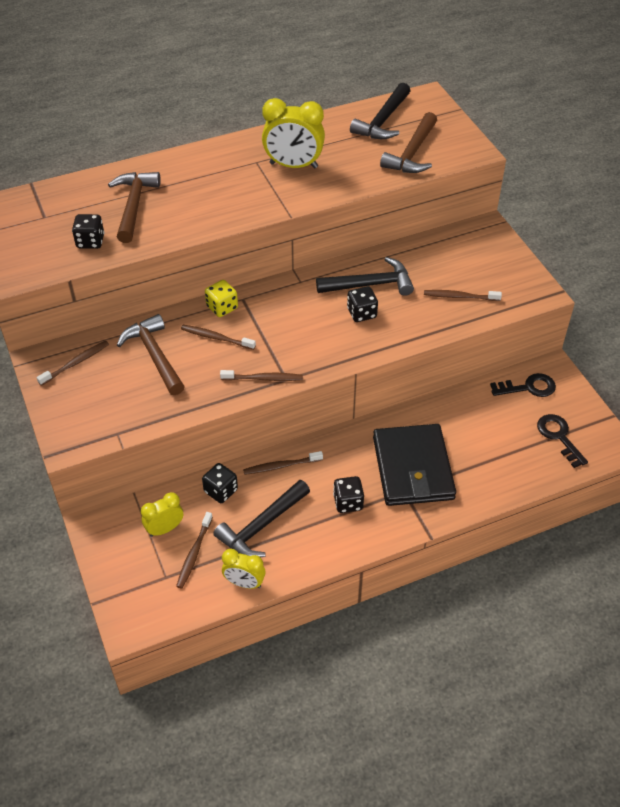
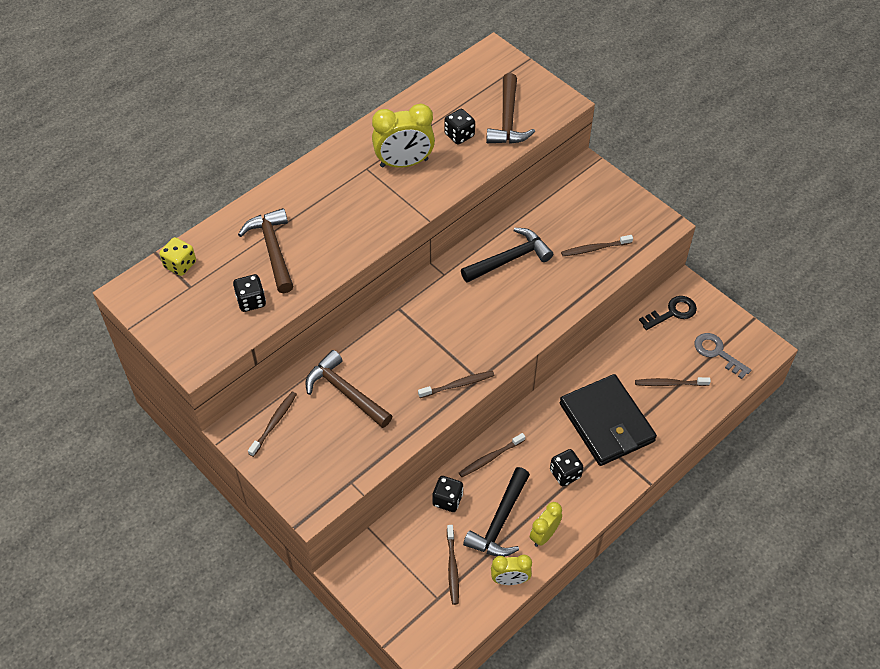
camera: 20 degrees left, 5 degrees up
(165, 529) = (414, 553): yellow clock -> yellow clock (544, 535)
(216, 338) = (394, 356): brown toothbrush -> brown toothbrush (669, 383)
(222, 307) = (384, 323): yellow dice -> yellow dice (180, 265)
(361, 313) = (515, 291): black dice -> black dice (459, 135)
(383, 121) = (464, 90): black hammer -> none
(559, 437) = (717, 353): black key -> grey key

